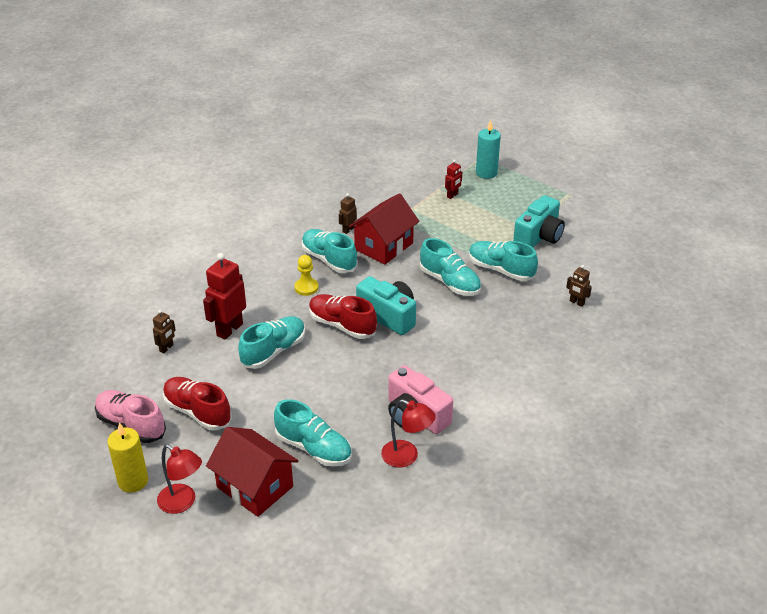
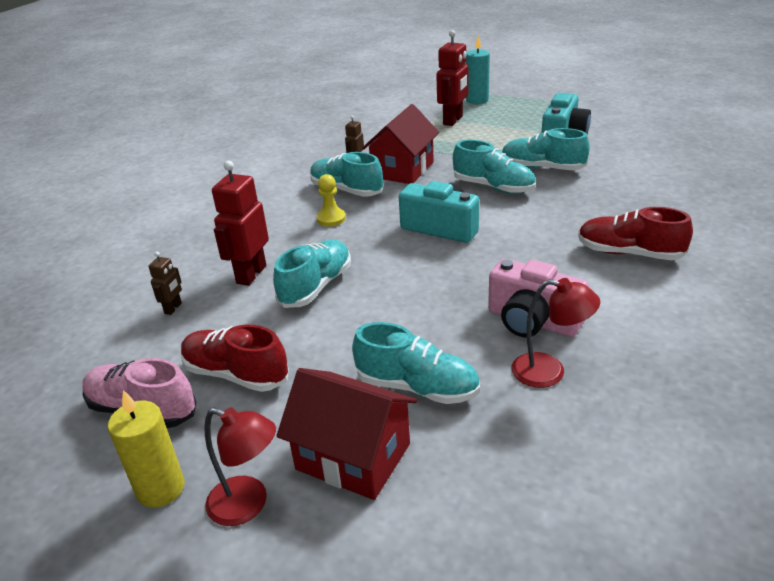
camera: 10 degrees left, 5 degrees down
(342, 325) = (390, 246): red shoe -> red shoe (629, 253)
(452, 195) = (453, 120): red robot -> red robot, size x1.95
(576, 302) = (643, 181): brown robot -> none

